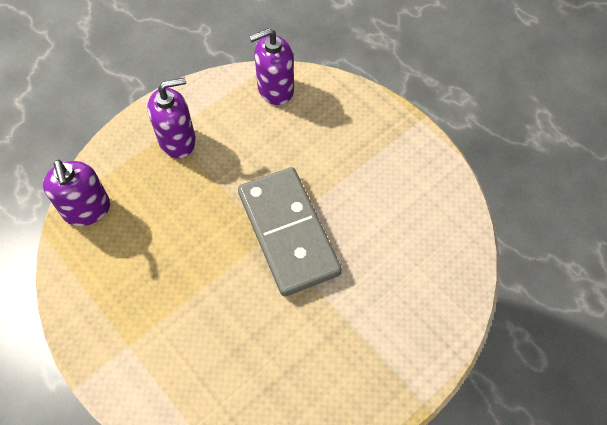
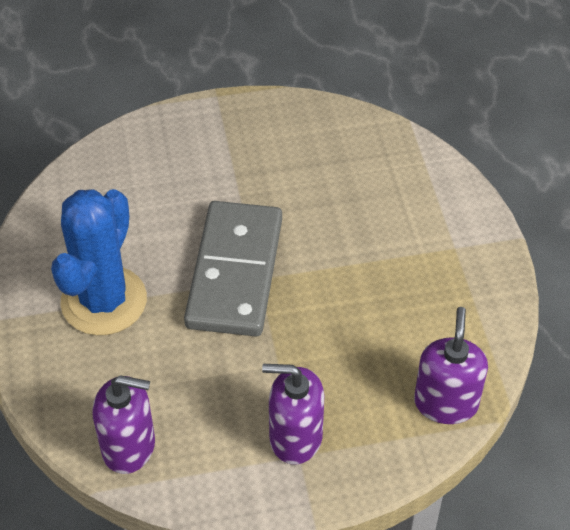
camera: 150 degrees left, 10 degrees down
(362, 166) = (104, 301): none -> blue cactus

